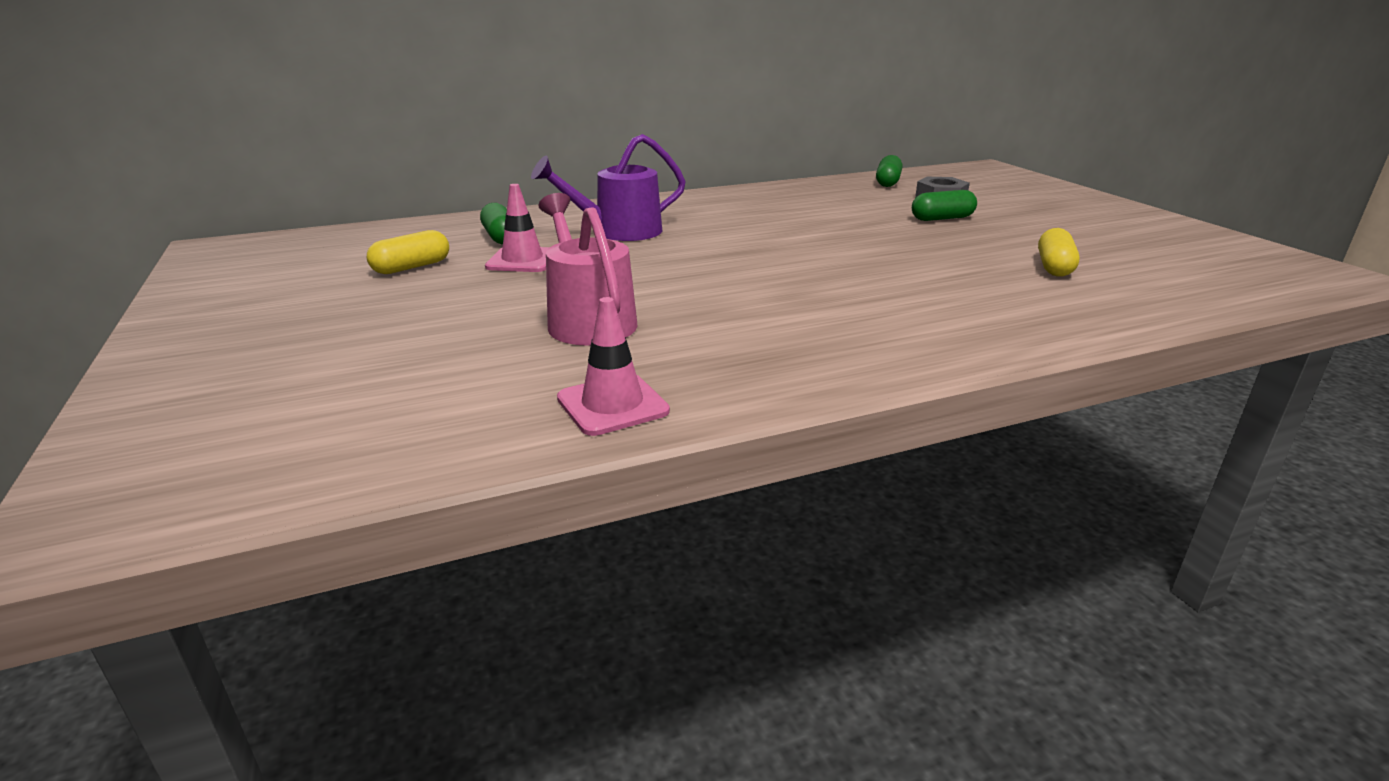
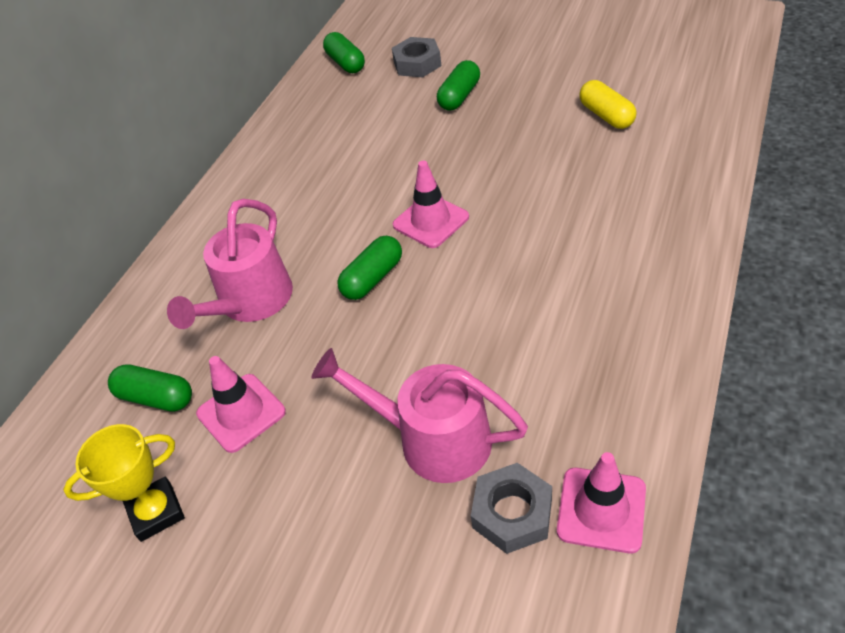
camera: 40 degrees left, 20 degrees up
(412, 267) = (156, 512): yellow capsule -> yellow trophy
(558, 371) = (512, 513): none -> grey nut
(618, 232) = (250, 303): purple watering can -> pink watering can
(705, 254) = (372, 278): none -> green capsule
(796, 251) = (431, 221): none -> pink traffic cone

